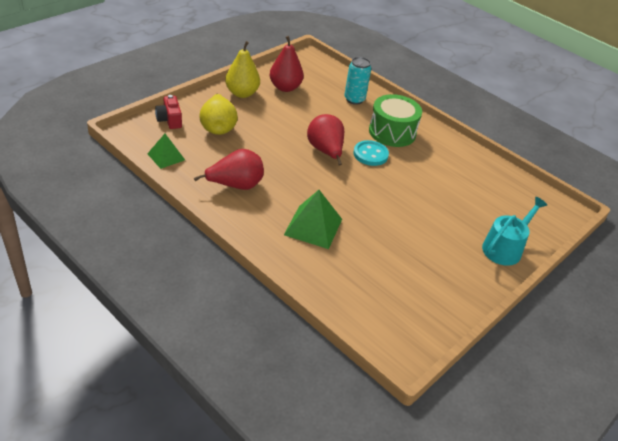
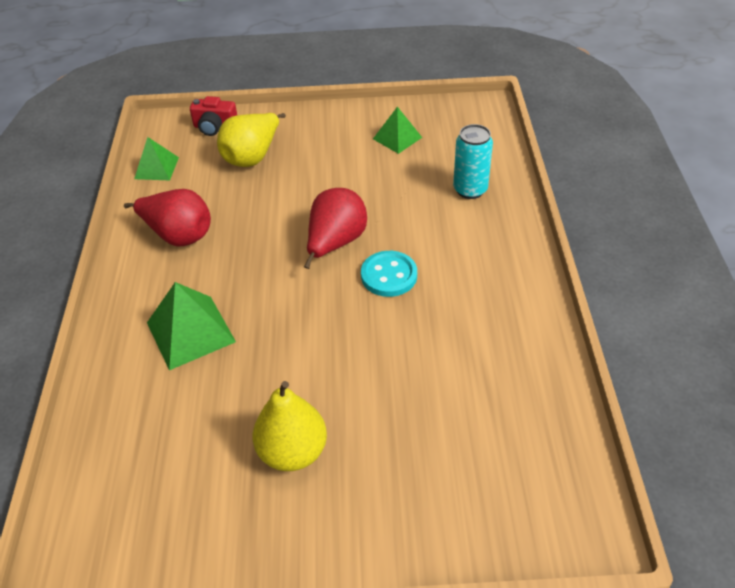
camera: 50 degrees right, 5 degrees up
(169, 120) = (215, 127): red camera -> red camera turned 105 degrees counterclockwise
(242, 93) = (334, 126): yellow pear -> yellow pear (293, 452)
(285, 87) = (397, 138): red pear -> green pyramid
(392, 132) = (463, 259): green drum -> none
(505, 248) = (397, 522): turquoise watering can -> none

